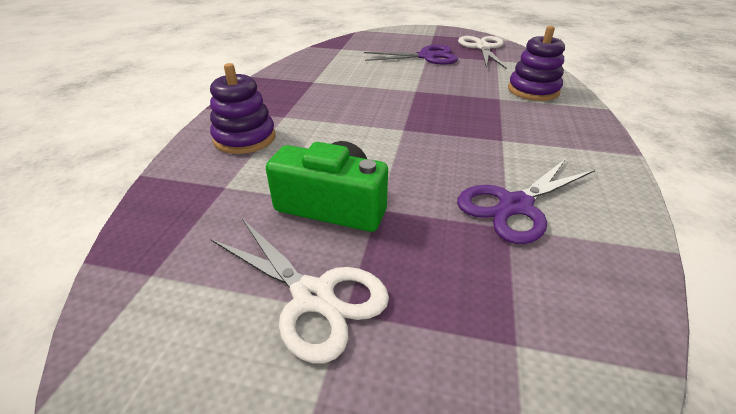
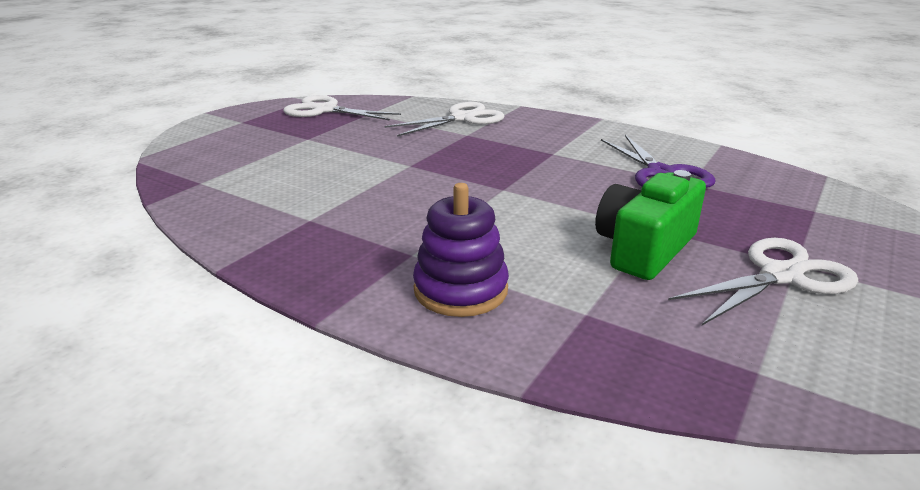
camera: 70 degrees left, 10 degrees down
(426, 57) = (313, 140): purple scissors -> none
(533, 90) = (462, 118): purple stacking toy -> white scissors

